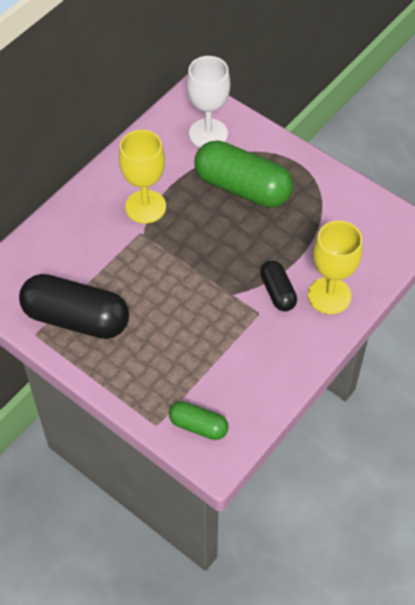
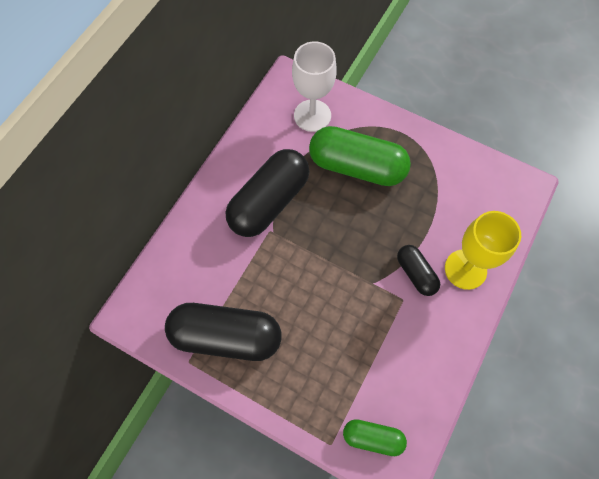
camera: 10 degrees left, 10 degrees up
(145, 207) = (269, 202): yellow goblet -> black capsule

